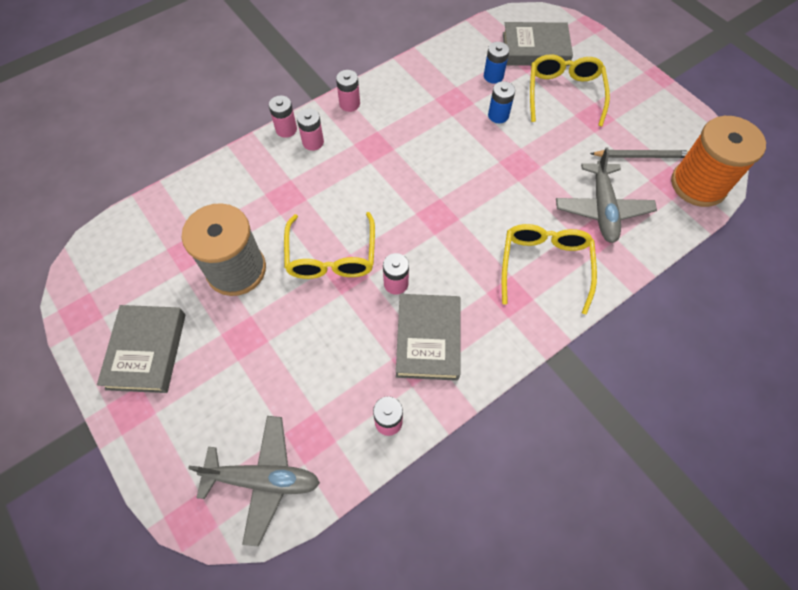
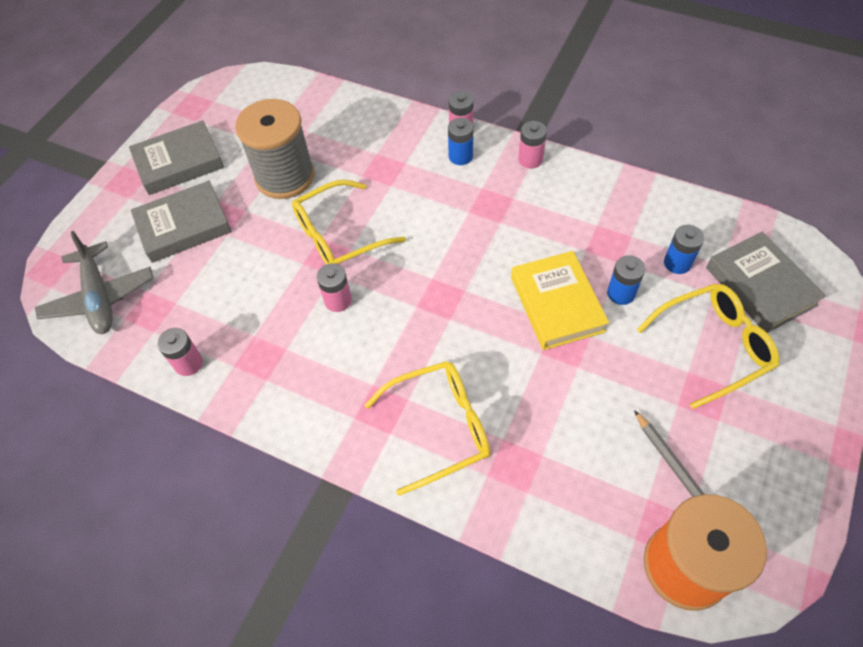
camera: 65 degrees right, 5 degrees down
(313, 142) = (460, 156): pink battery -> blue battery
(428, 339) = (290, 356): grey book -> grey book (184, 226)
(485, 152) = (557, 304): none -> yellow book
(602, 208) = (561, 458): grey plane -> none

